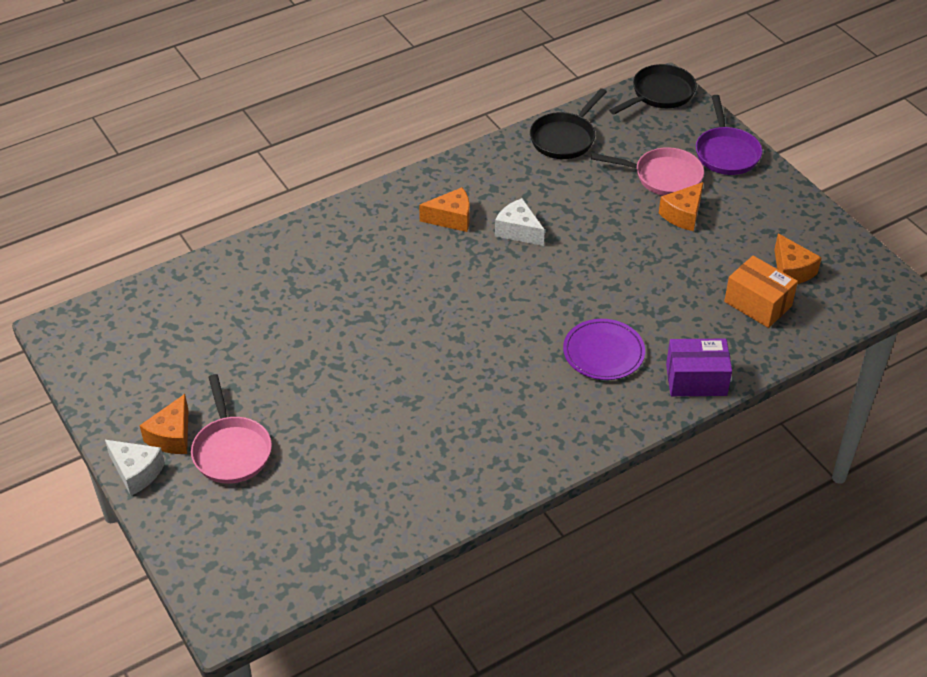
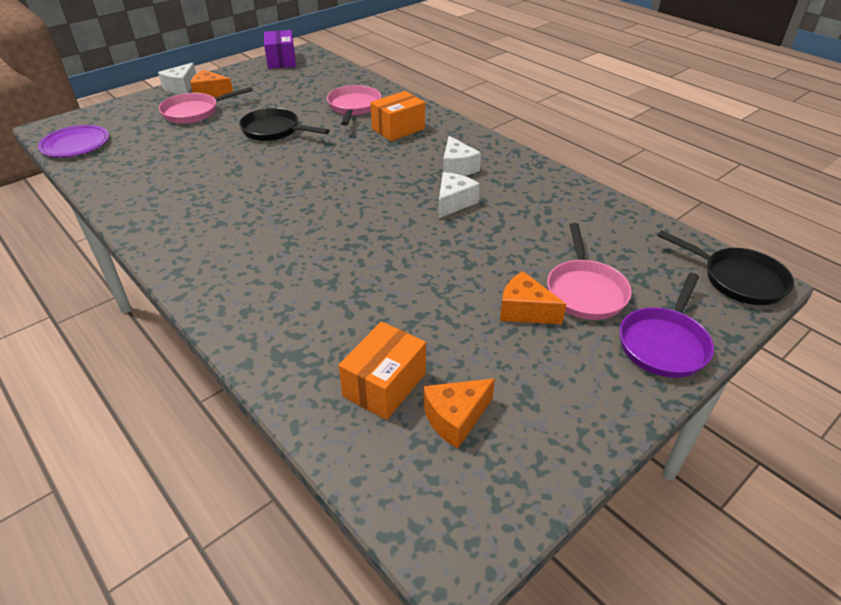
camera: 80 degrees right, 5 degrees down
(275, 287) = (354, 107): none -> pink pan
(348, 253) = (398, 129): none -> orange box
(451, 218) = (457, 168): orange cheese -> white cheese
(564, 138) = (608, 218): black pan -> black pan (274, 130)
(603, 352) = (293, 266): purple plate -> purple plate (75, 144)
(696, 380) = (253, 335): purple box -> purple box (281, 61)
(726, 153) = (664, 343): purple pan -> purple pan turned 45 degrees counterclockwise

